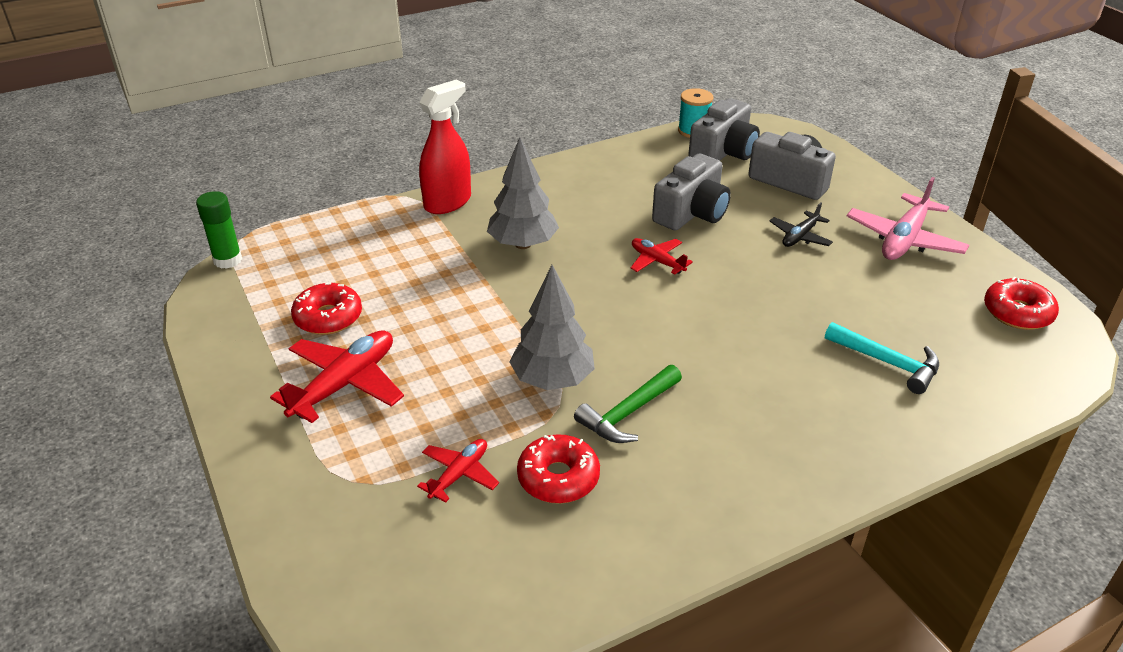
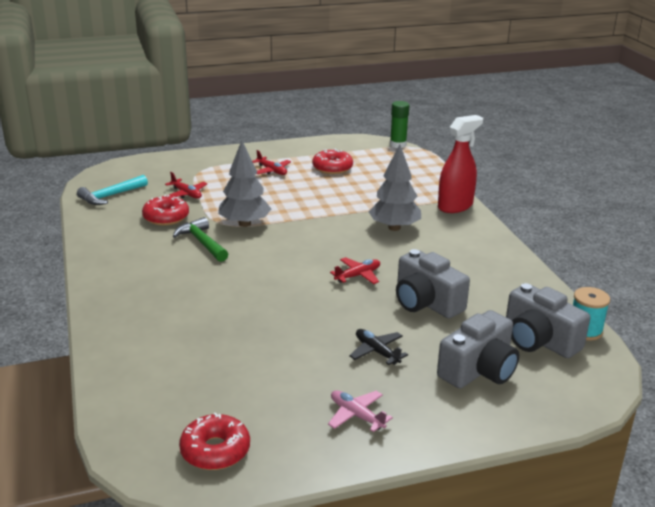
camera: 100 degrees right, 10 degrees down
(344, 384) = (272, 171): red plane -> red plane, size x0.57
(448, 202) = (455, 206): red spray bottle -> red spray bottle turned 90 degrees counterclockwise
(888, 363) = (191, 352): turquoise hammer -> turquoise hammer (110, 196)
(904, 239) = (356, 415): pink plane -> pink plane, size x0.57

